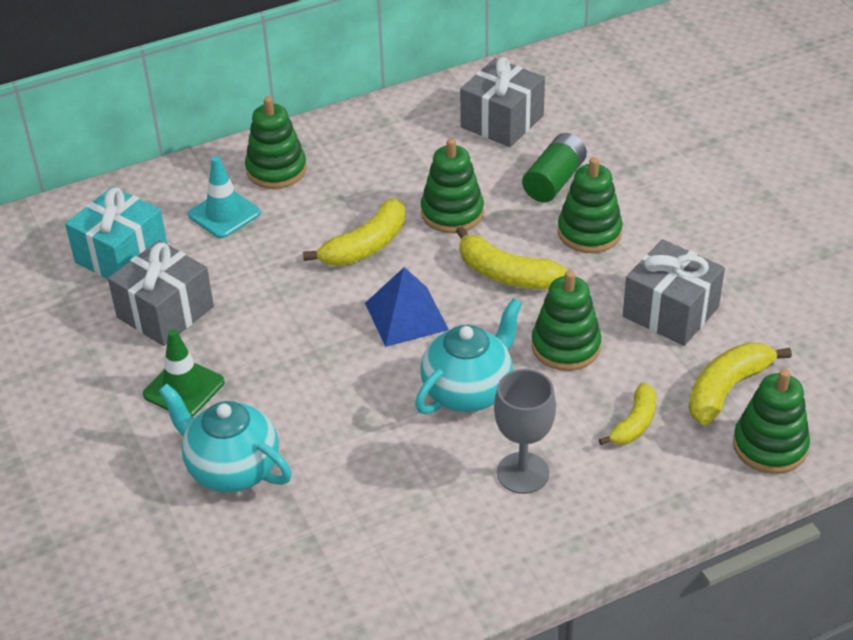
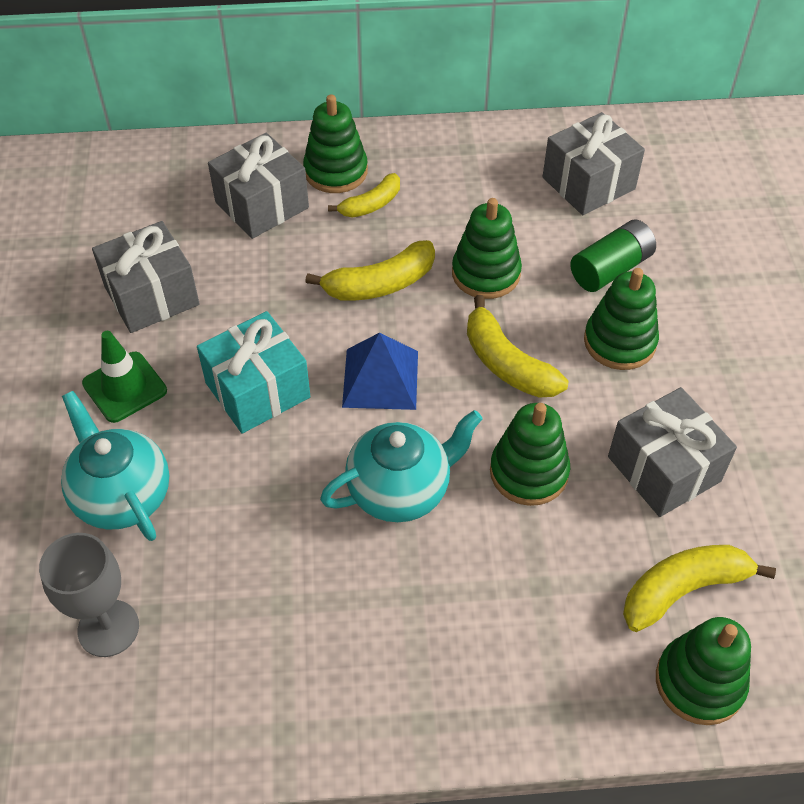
camera: 20 degrees right, 10 degrees up
(121, 255) = (144, 220): turquoise gift -> turquoise gift (257, 390)
(224, 214) = (262, 205): turquoise traffic cone -> grey gift
(523, 473) = (408, 612): grey goblet -> grey goblet (108, 628)
(634, 423) = (558, 595): yellow banana -> yellow banana (371, 204)

